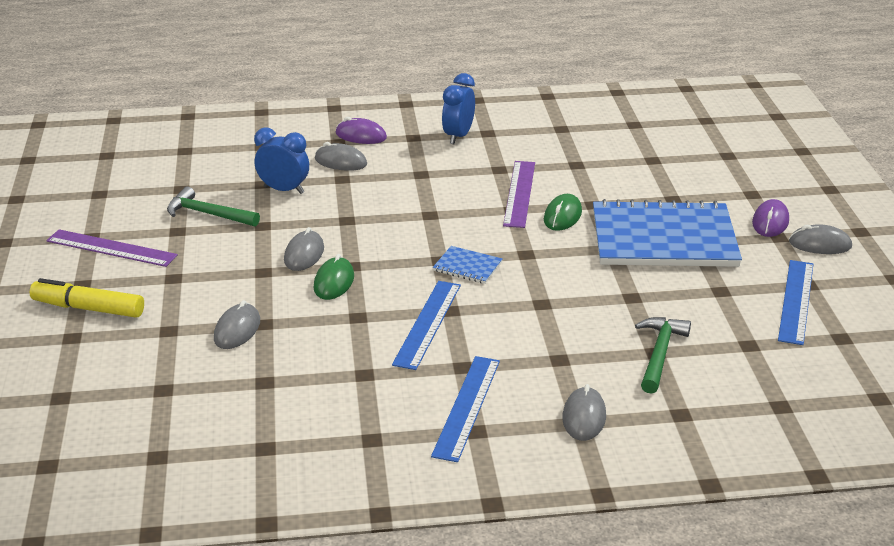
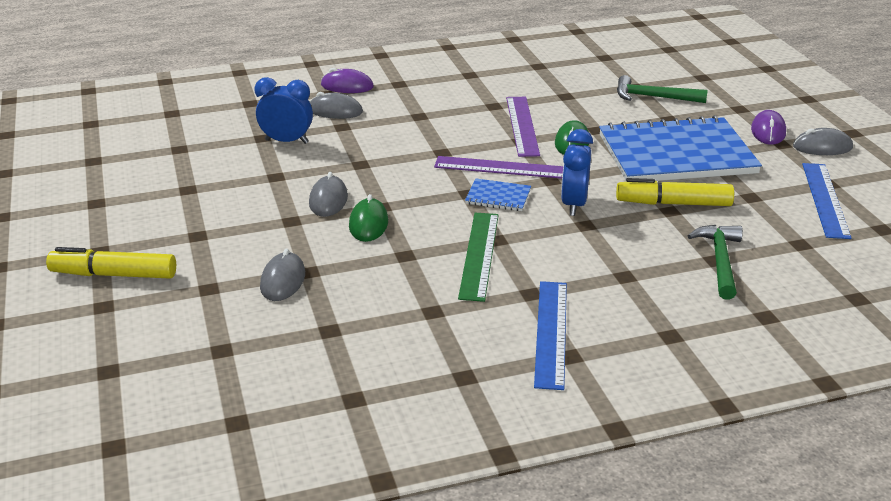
camera: 10 degrees left, 0 degrees up
(111, 248) = (121, 212): purple ruler -> purple ruler (503, 168)
(208, 214) = (215, 170): green hammer -> green hammer (653, 97)
(428, 324) = (479, 255): blue ruler -> green ruler
(458, 136) = (443, 79): blue clock -> blue clock (574, 205)
(584, 417) = (673, 330): grey mouse -> none
(638, 290) = (673, 203): none -> yellow marker

